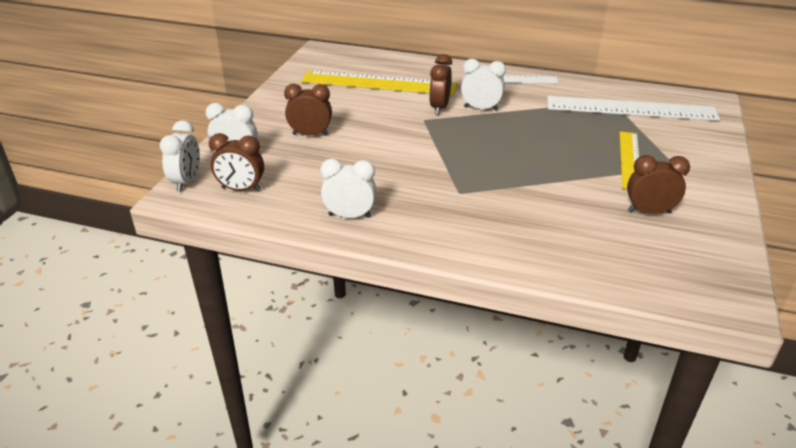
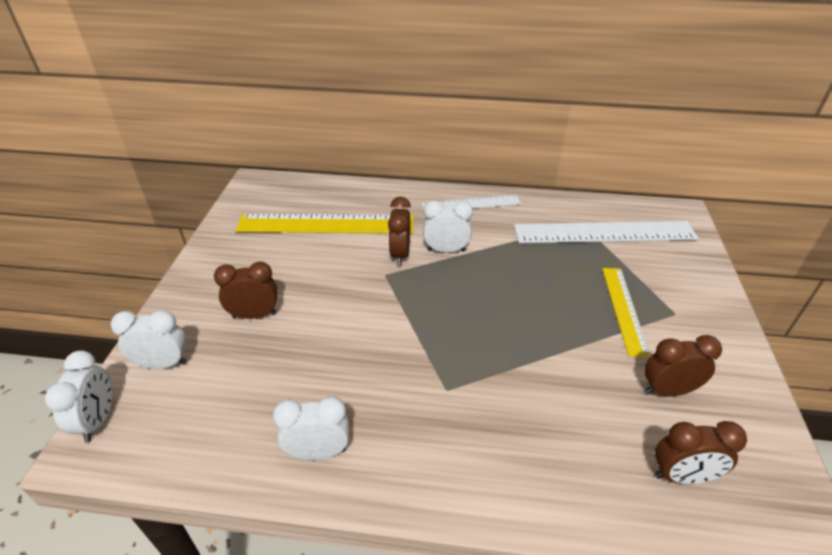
camera: 10 degrees left, 5 degrees up
(241, 189) = (173, 424): brown clock -> brown clock (682, 476)

